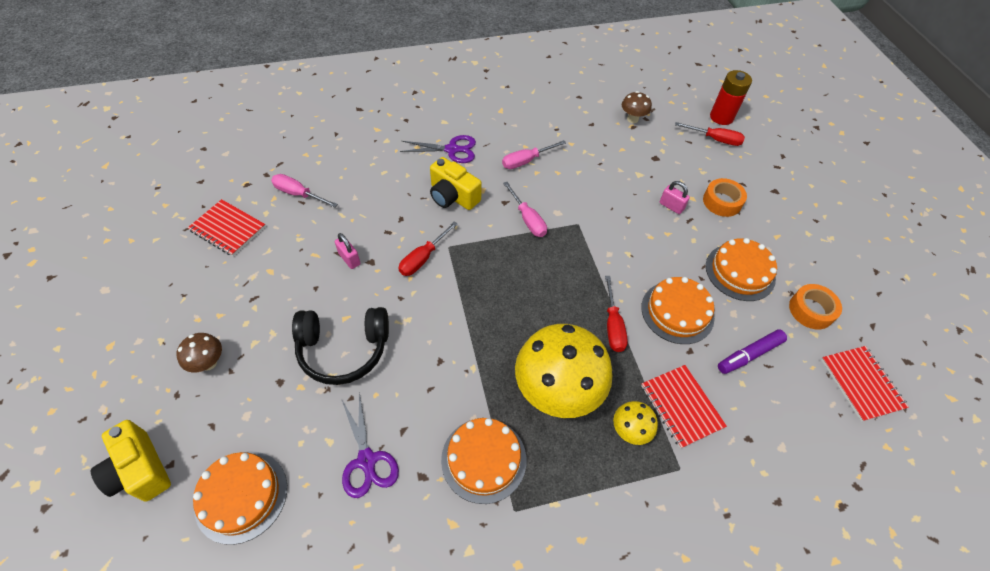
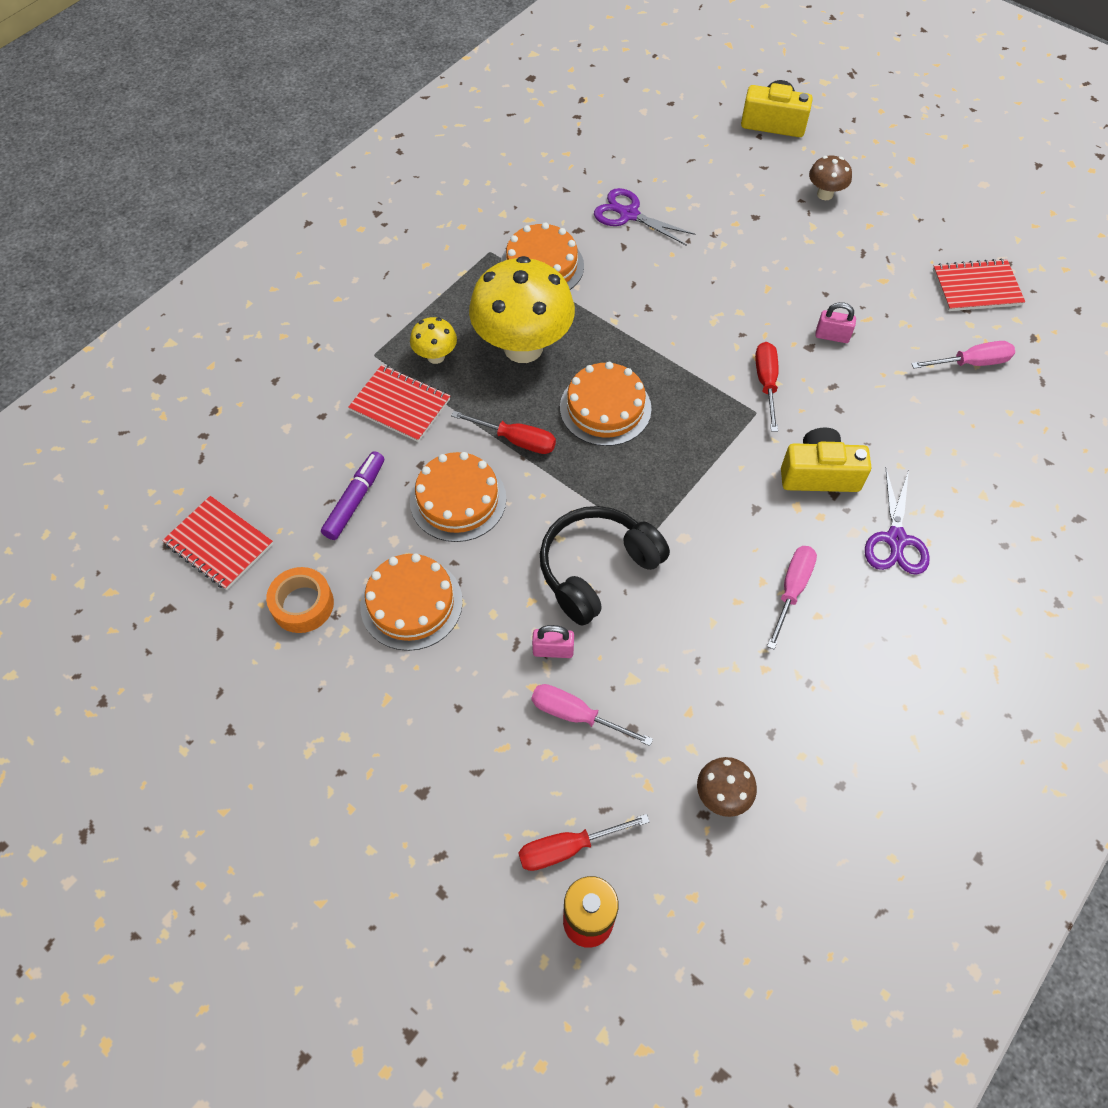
camera: 145 degrees right, 5 degrees up
(241, 496) = (689, 150): orange cake -> orange cake (605, 408)
(343, 349) = (737, 266): black headphones -> black headphones (597, 569)
(452, 149) = (896, 539): purple scissors -> purple scissors turned 45 degrees counterclockwise
(527, 219) = (708, 503): pink screwdriver -> pink screwdriver (576, 715)
(613, 325) = (516, 440): red screwdriver -> red screwdriver turned 150 degrees clockwise
(722, 202) = (489, 710): orange tape -> none

